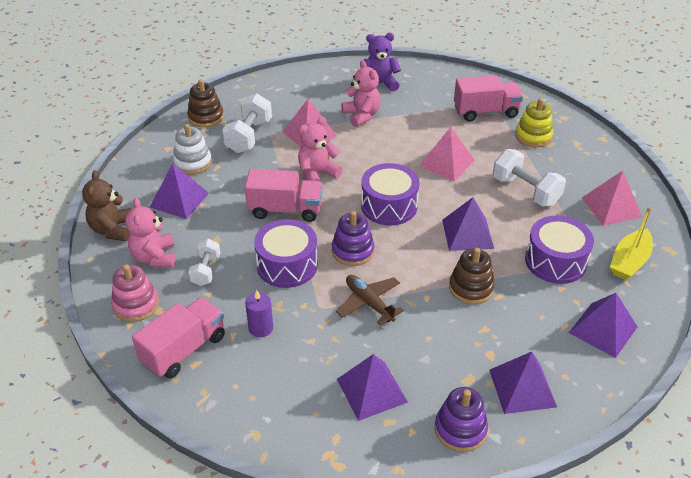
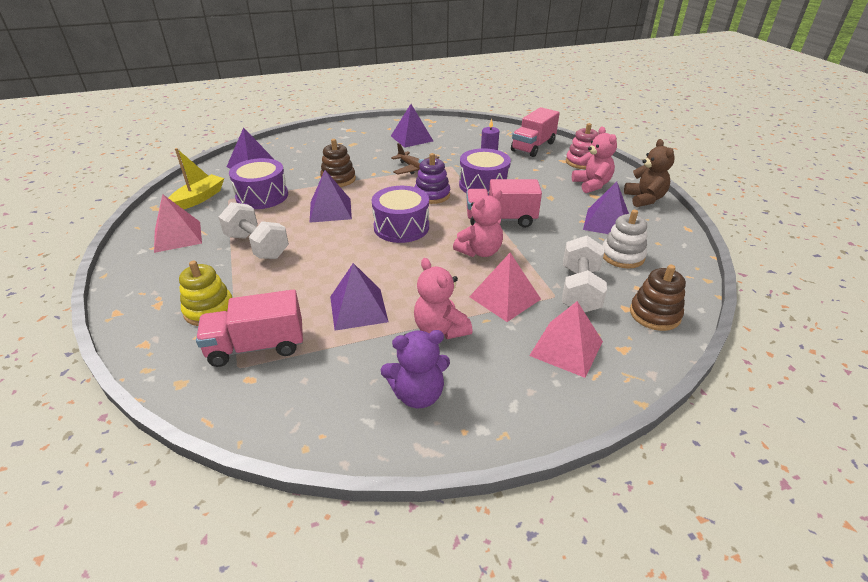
camera: 175 degrees right, 5 degrees down
(206, 270) = (545, 180): white dumbbell -> none
(446, 163) = (334, 270): pink pyramid -> pink pyramid (566, 348)
(460, 429) = (362, 129): purple stacking toy -> none
(522, 388) = (320, 142): purple pyramid -> purple pyramid (358, 309)

